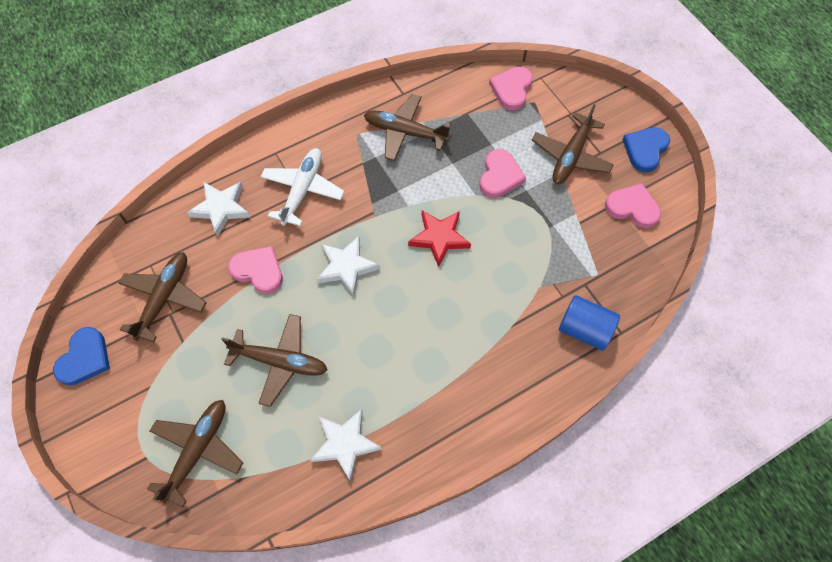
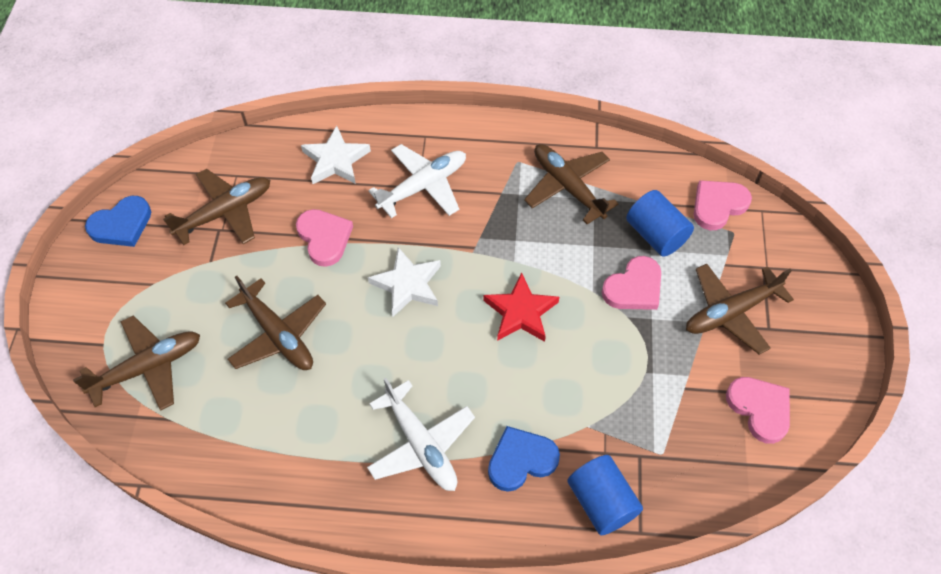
camera: 35 degrees right, 5 degrees down
(345, 444) = (276, 451): white star -> none
(442, 370) = (421, 444): none -> white plane
(487, 132) = (656, 234): none -> blue cylinder
(645, 150) = (825, 356): blue heart -> blue heart (521, 460)

